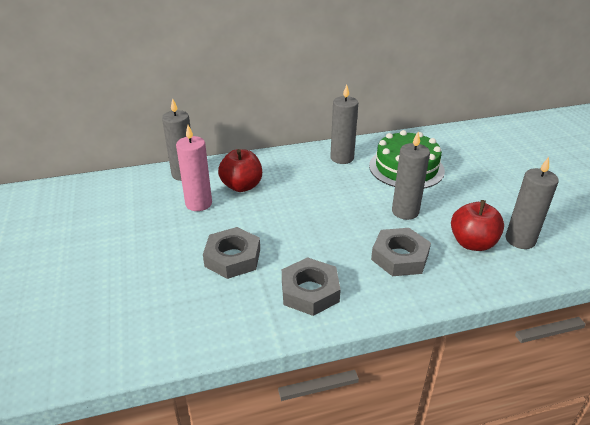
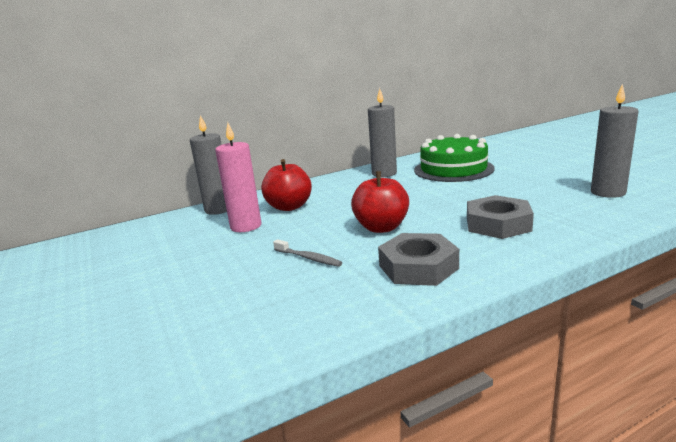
camera: 10 degrees left, 15 degrees down
(233, 258) = (308, 258): grey nut -> grey toothbrush
(405, 211) = (476, 194): grey candle -> none
(472, 243) = (563, 202): red apple -> red apple (381, 228)

